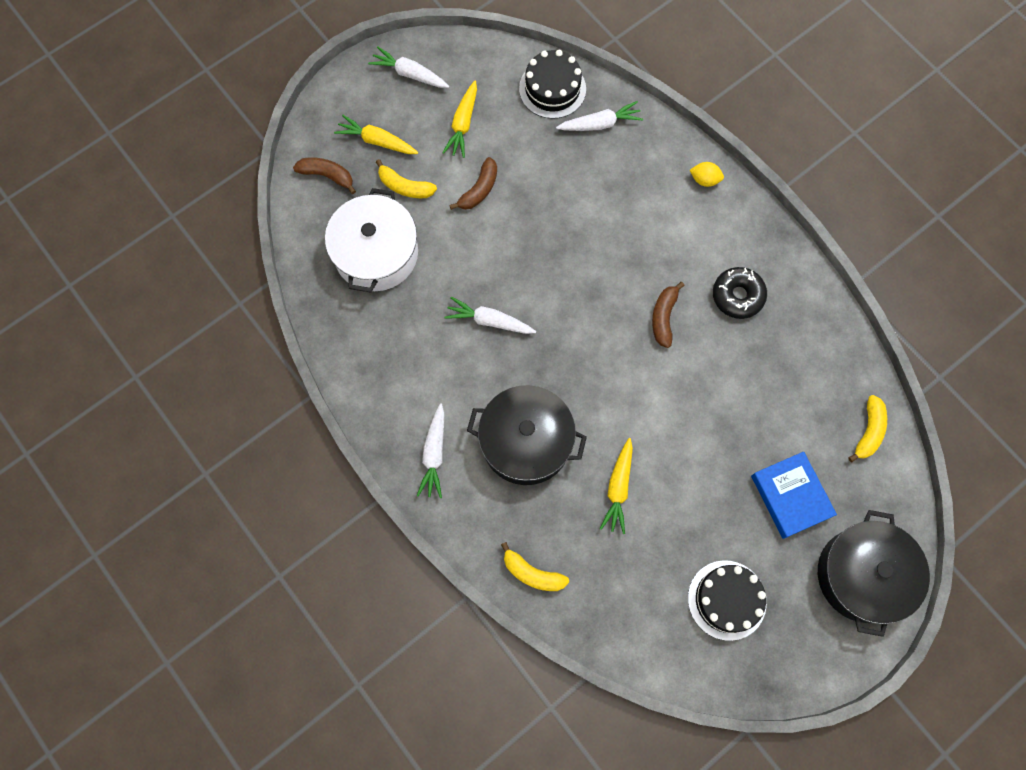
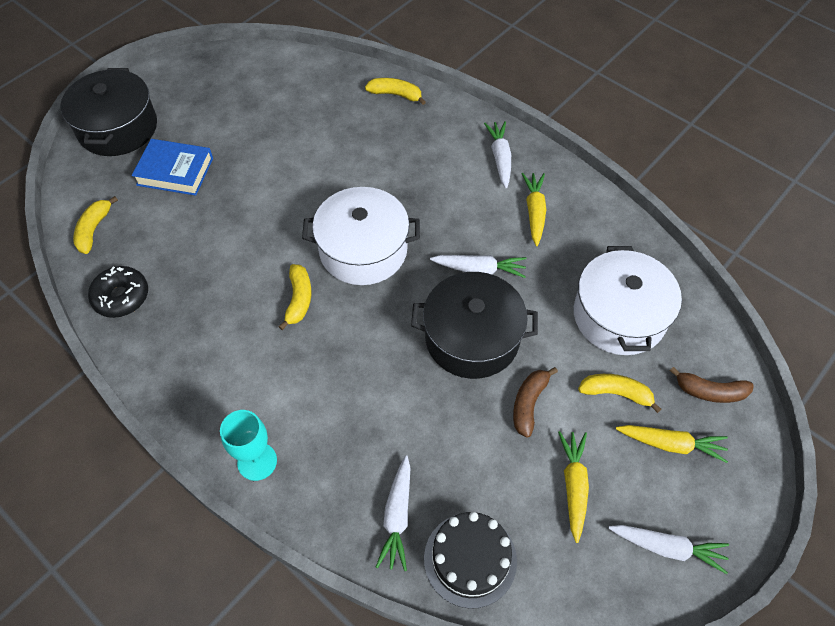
camera: 170 degrees right, 15 degrees down
(526, 442) = (420, 178): black pot -> black pot (472, 338)
(597, 361) = (363, 250): none -> white pot
(600, 124) = (397, 517): white carrot -> white carrot turned 60 degrees counterclockwise
(618, 488) = (331, 156): yellow carrot -> yellow carrot (534, 212)
(663, 317) = (299, 300): brown banana -> yellow banana
(704, 180) = (257, 461): yellow lemon -> turquoise goblet
(727, 600) = (234, 99): black cake -> none
(737, 296) = (219, 332): black donut -> black donut (121, 297)
(790, 496) = (175, 171): blue book -> blue book turned 45 degrees counterclockwise

